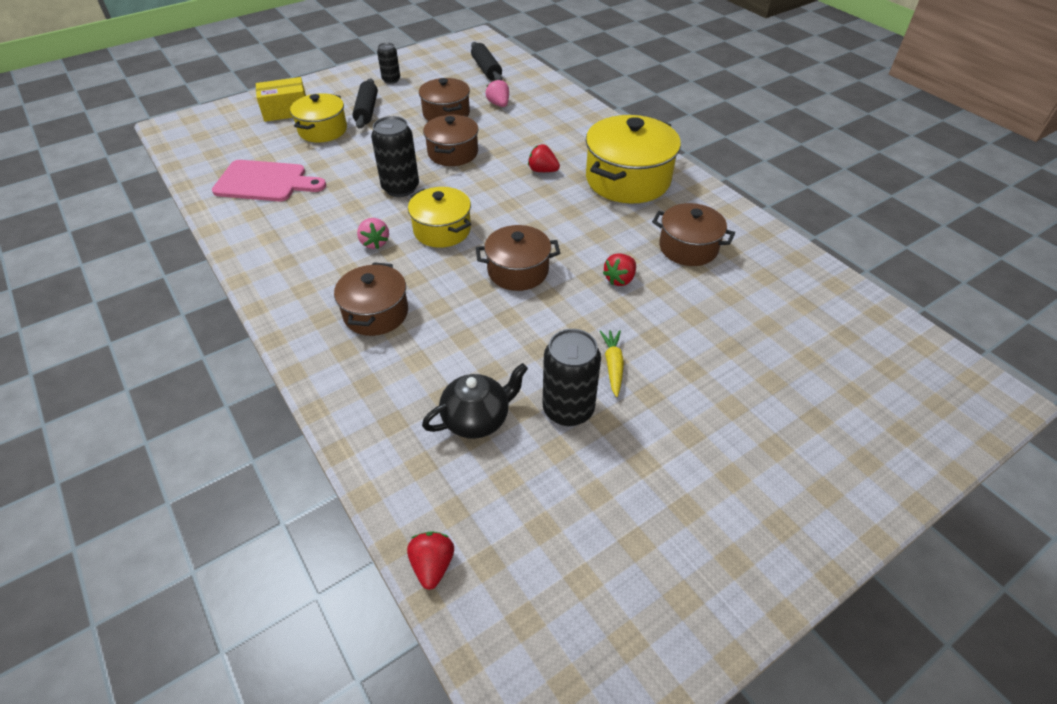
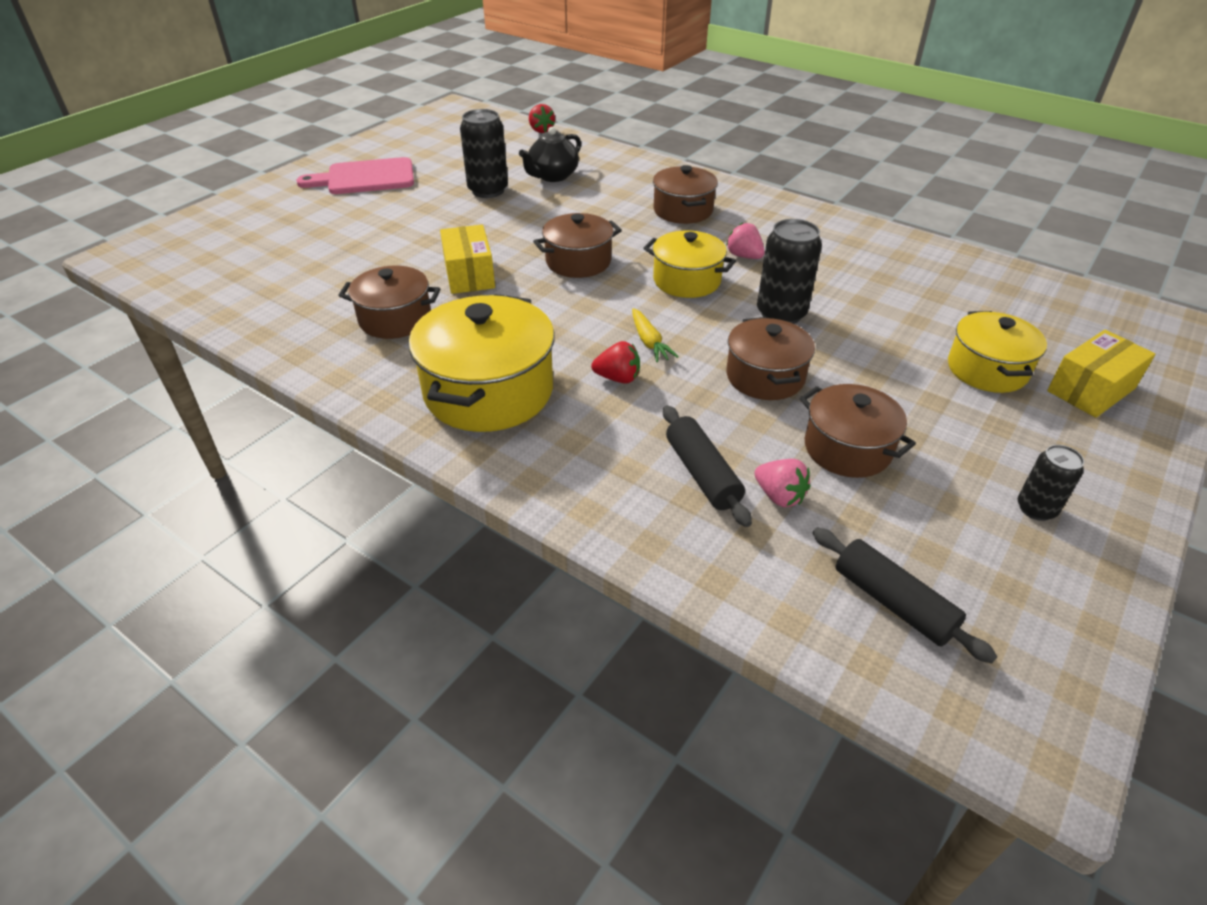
camera: 160 degrees right, 5 degrees down
(265, 182) = (943, 287): pink cutting board -> pink cutting board (365, 178)
(367, 110) = (977, 422): black rolling pin -> black rolling pin (702, 474)
(613, 365) = (460, 217): yellow carrot -> yellow carrot (649, 342)
(620, 279) = (469, 274): red strawberry -> yellow box

